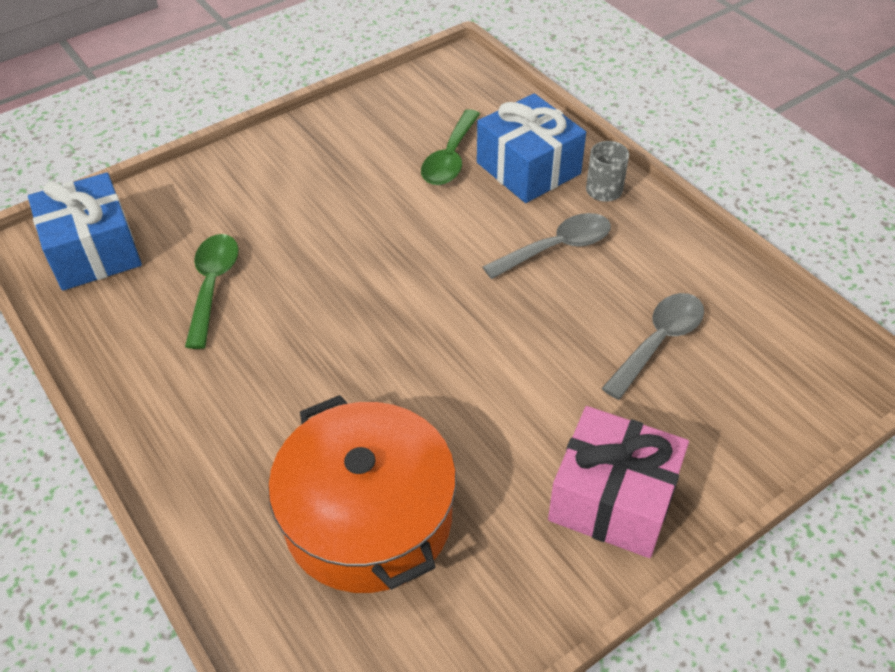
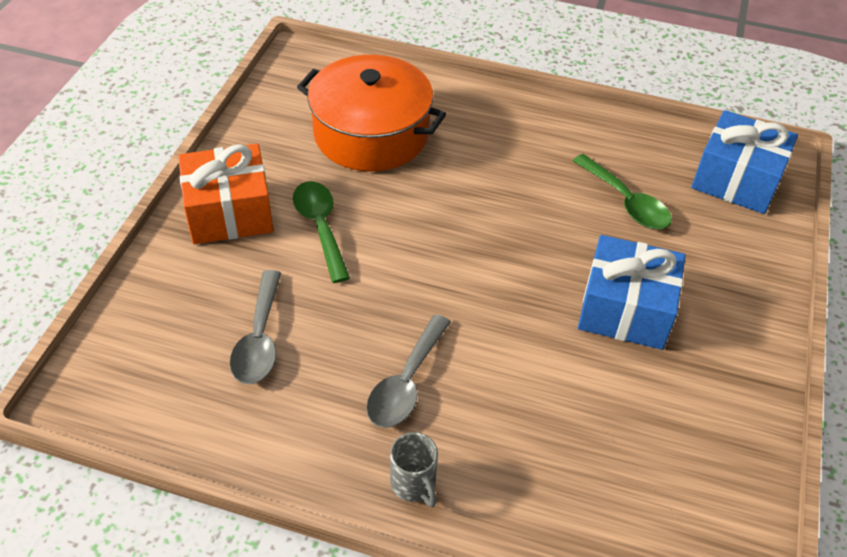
camera: 140 degrees right, 0 degrees up
(450, 158) = (594, 430): green spoon -> green spoon (320, 227)
(528, 168) = (509, 465): blue gift -> blue gift (625, 309)
(613, 499) = (229, 212): pink gift -> orange gift

